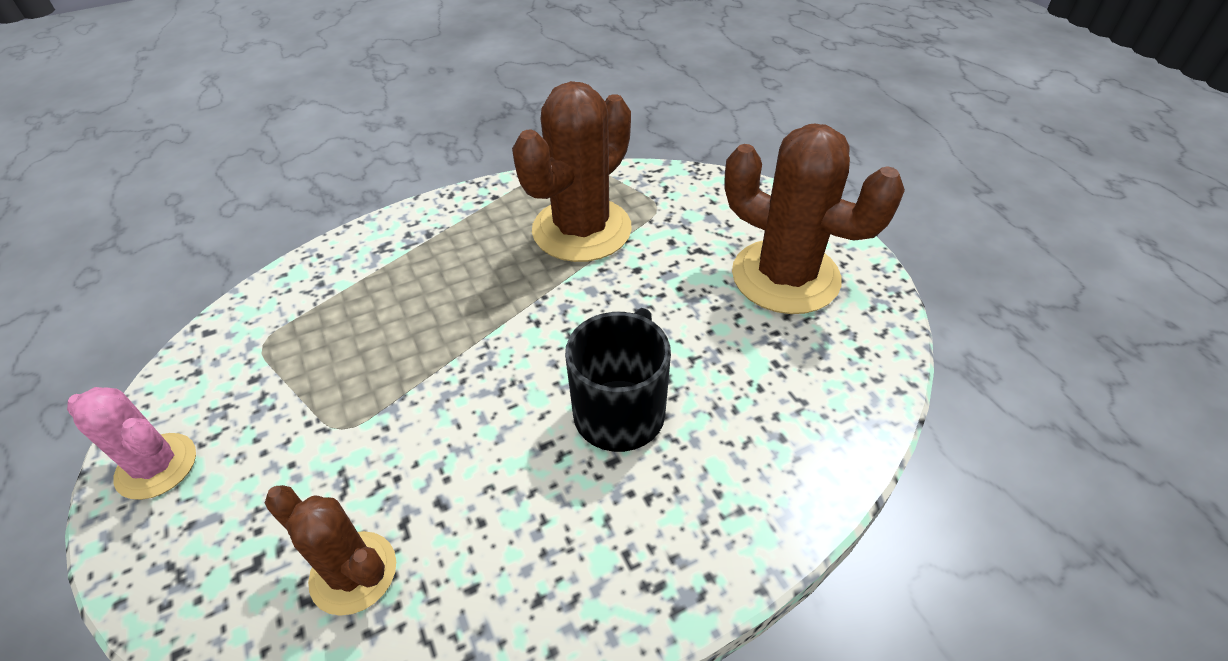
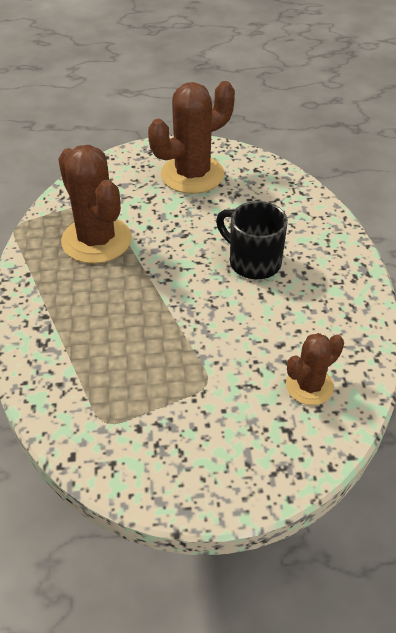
camera: 70 degrees left, 0 degrees up
(156, 466) = (193, 484): pink cactus -> none

